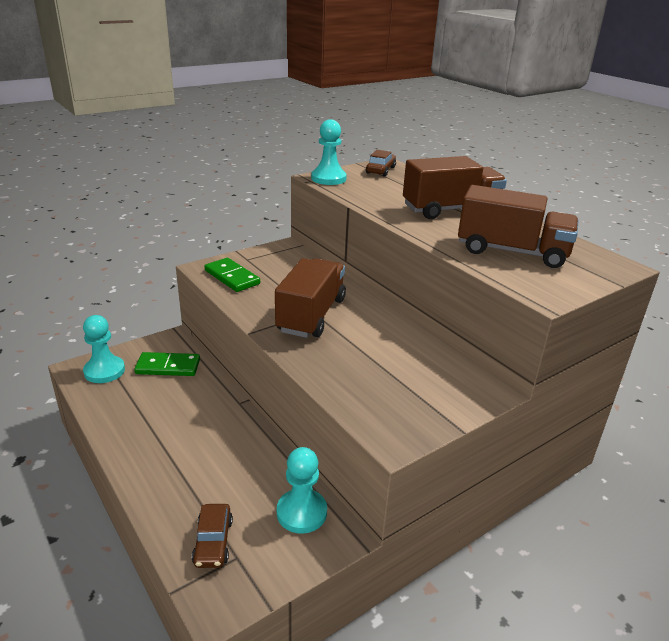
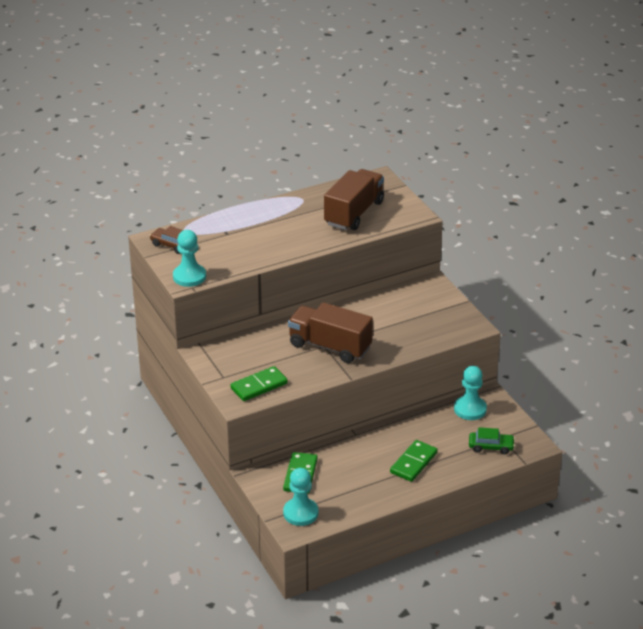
camera: 80 degrees left, 5 degrees up
(181, 456) = (413, 463): none -> green domino
(213, 542) = (491, 447): brown car -> green car
(450, 209) = (274, 224): brown truck -> none

